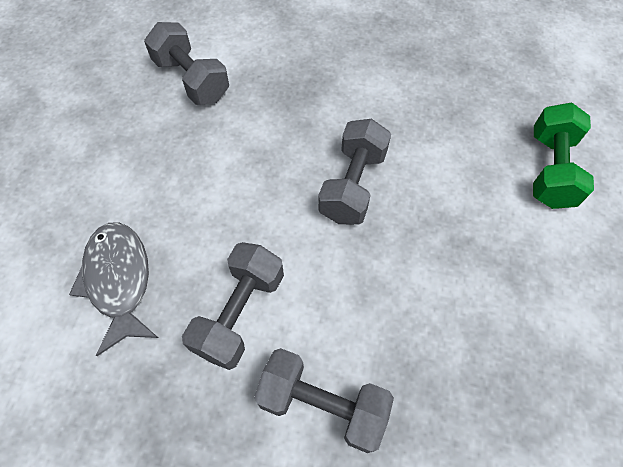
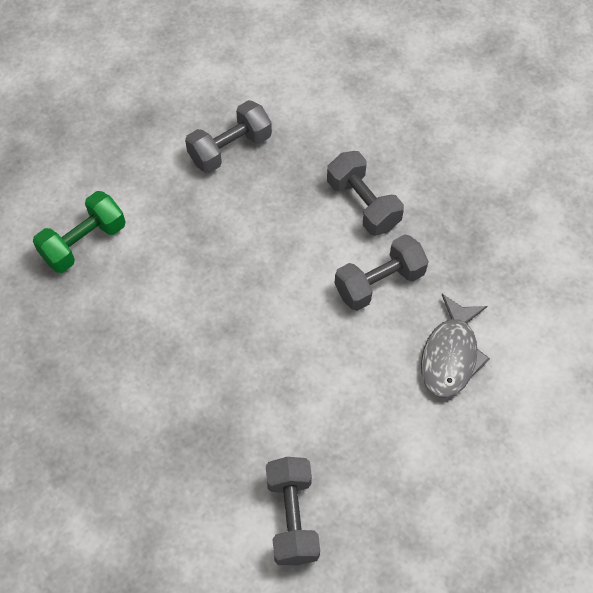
camera: 145 degrees left, 0 degrees up
(352, 185) = (234, 322): grey dumbbell -> grey dumbbell (230, 149)

